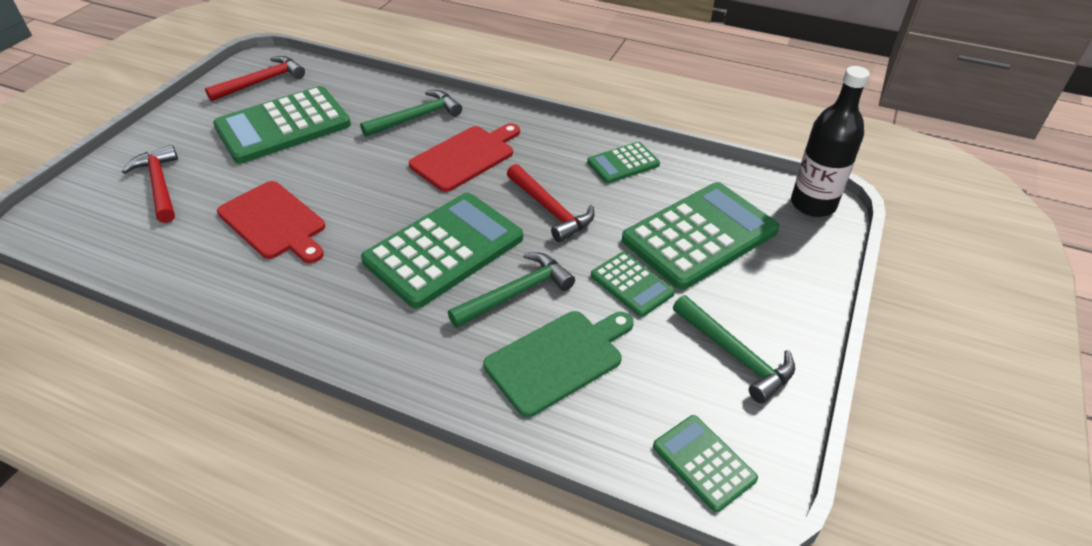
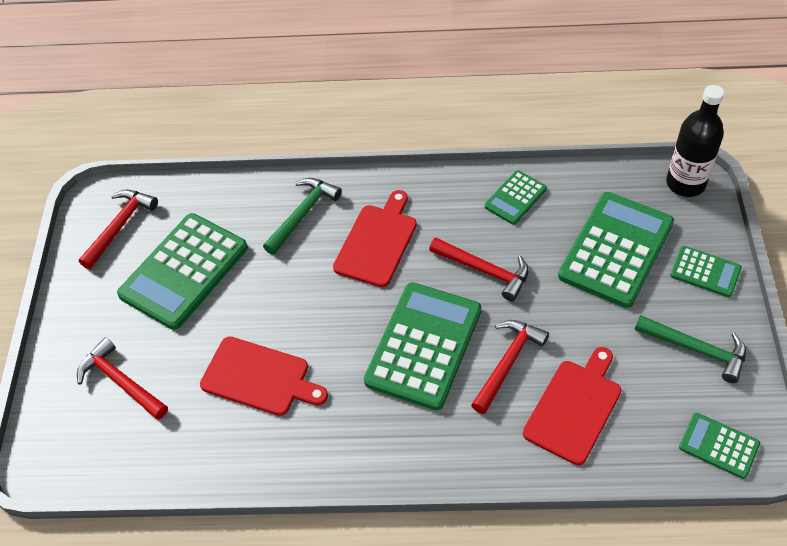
camera: 20 degrees left, 10 degrees up
(516, 293) = (507, 363): green hammer -> red hammer
(558, 359) = (574, 408): green cutting board -> red cutting board
(631, 284) = (590, 318): green calculator -> green calculator (705, 272)

